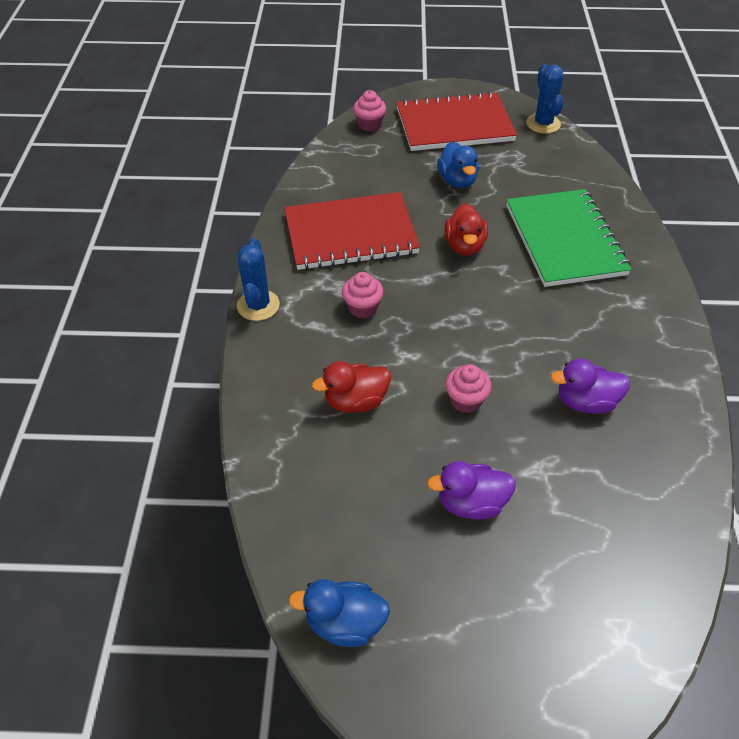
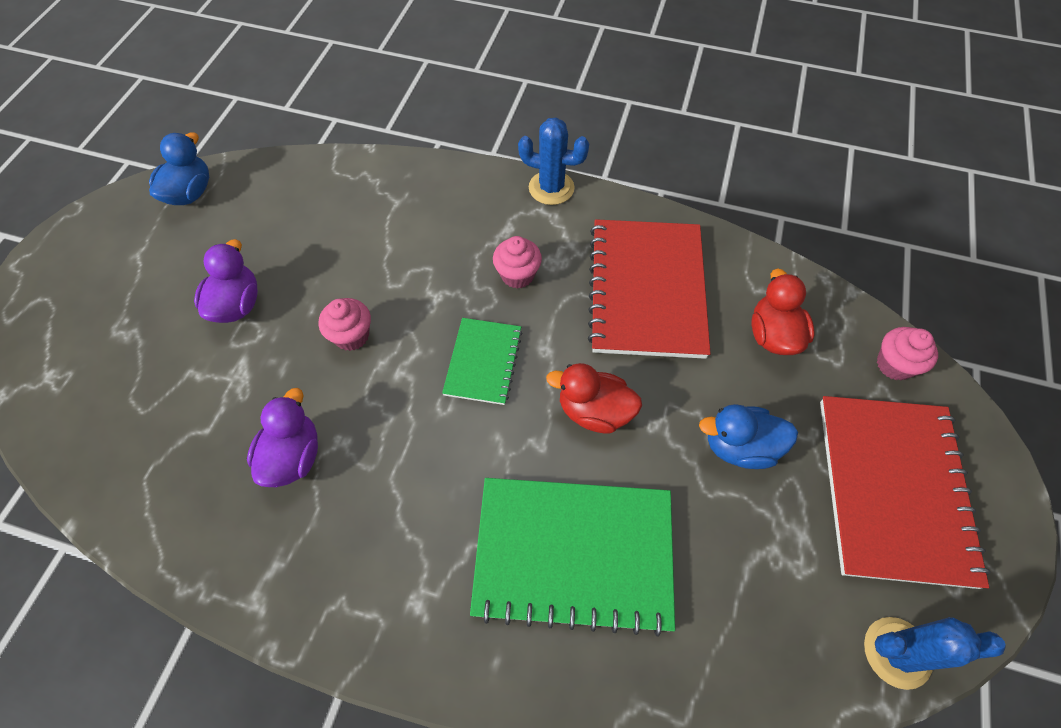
camera: 105 degrees right, 10 degrees up
(355, 401) = (394, 243): red duck -> red duck (773, 335)
(452, 311) = (483, 362): none -> green notebook

